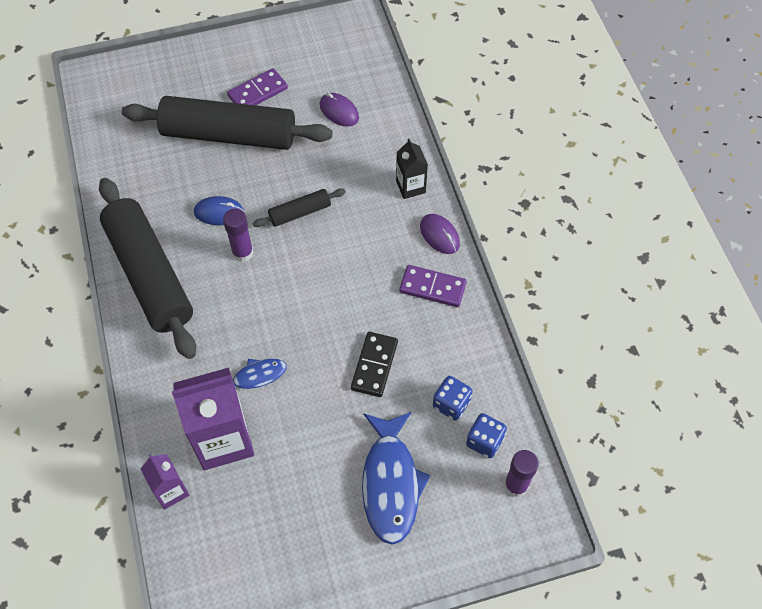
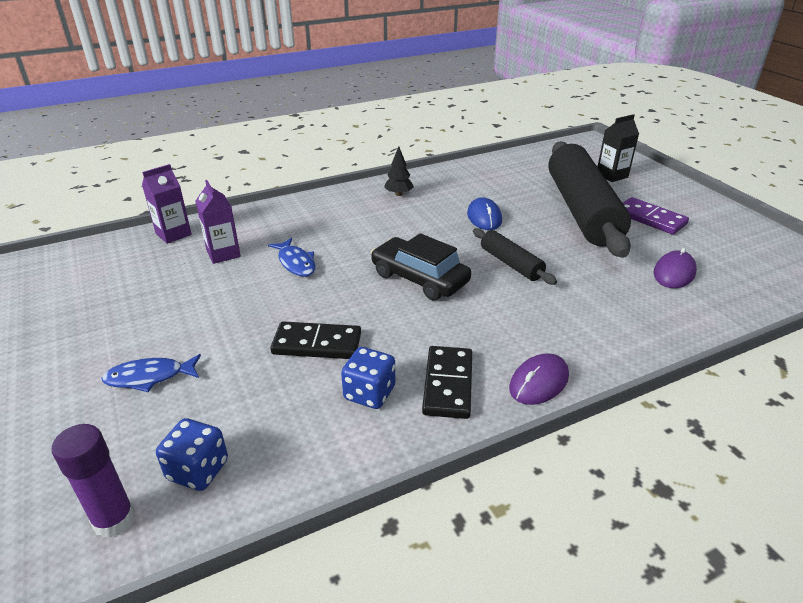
camera: 80 degrees right, 25 degrees down
(150, 274) = (398, 194): black rolling pin -> black tree
(223, 440) = (223, 253): purple carton -> purple carton, size x0.53
(242, 253) = (442, 236): purple glue stick -> none
(304, 282) = (419, 278): none -> black car
(391, 483) = (149, 377): blue fish -> blue fish, size x0.53
(410, 187) = (602, 345): black carton -> black carton (612, 175)
(432, 287) = (448, 384): purple domino -> black domino
(451, 404) = (262, 424): blue dice -> blue dice (369, 393)

